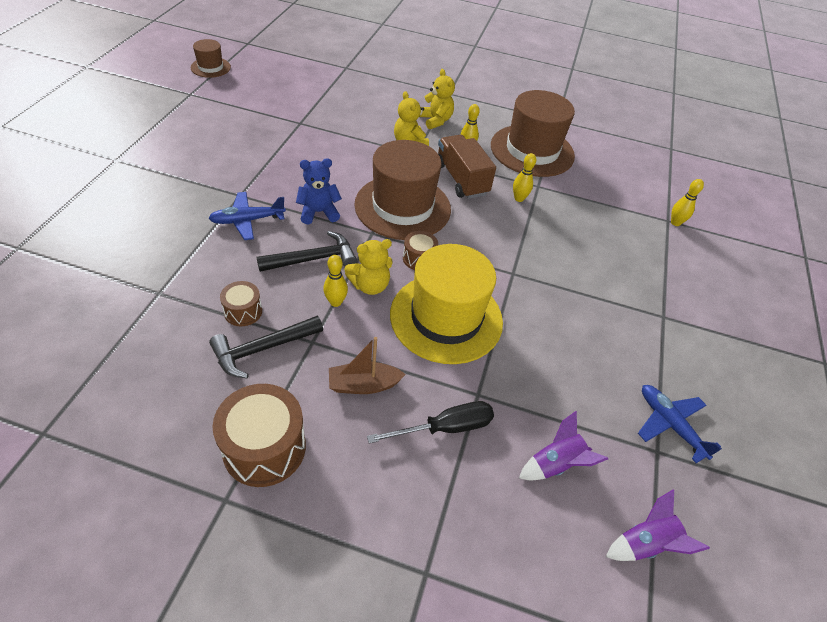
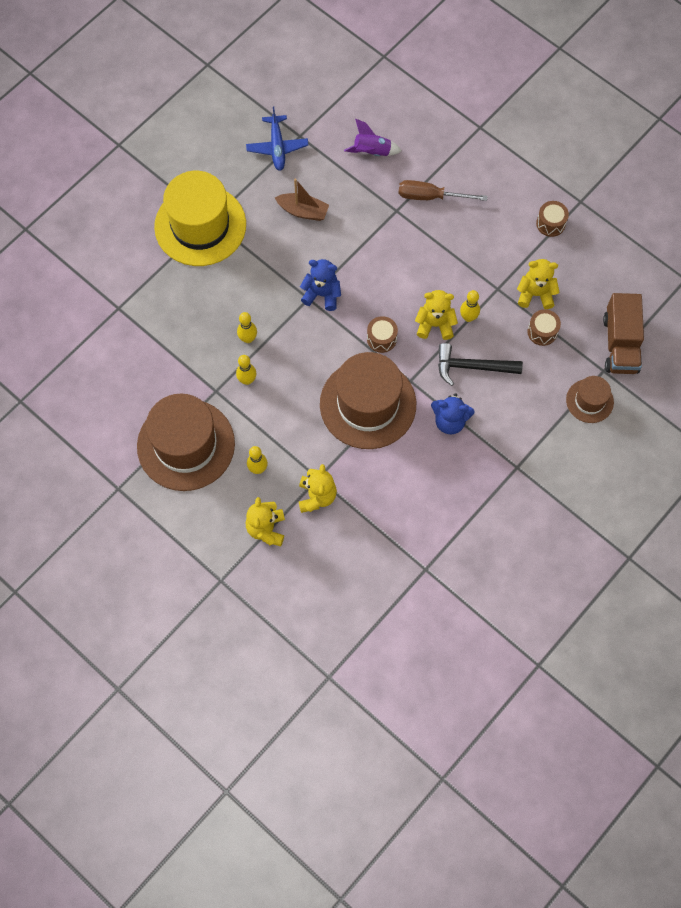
camera: 150 degrees left, 20 degrees up
(210, 67) = (504, 722): brown hat -> brown hat (589, 401)
(247, 220) = (517, 430): blue plane -> none
(262, 349) = (535, 294): black hammer -> yellow teddy bear
(264, 448) = (550, 223): brown drum -> brown drum, size x0.54
(363, 385) = (472, 243): brown boat -> brown boat (303, 211)
(445, 428) = (430, 196): black screwdriver -> brown screwdriver
(446, 317) = (387, 276): yellow hat -> yellow hat (200, 225)
(461, 179) = (290, 424): brown truck -> brown truck (620, 344)
(502, 280) = (322, 294): none -> blue teddy bear
(645, 543) = (348, 96): purple rocket -> none
(675, 223) = (113, 303): yellow bowling pin -> yellow bowling pin (248, 339)

